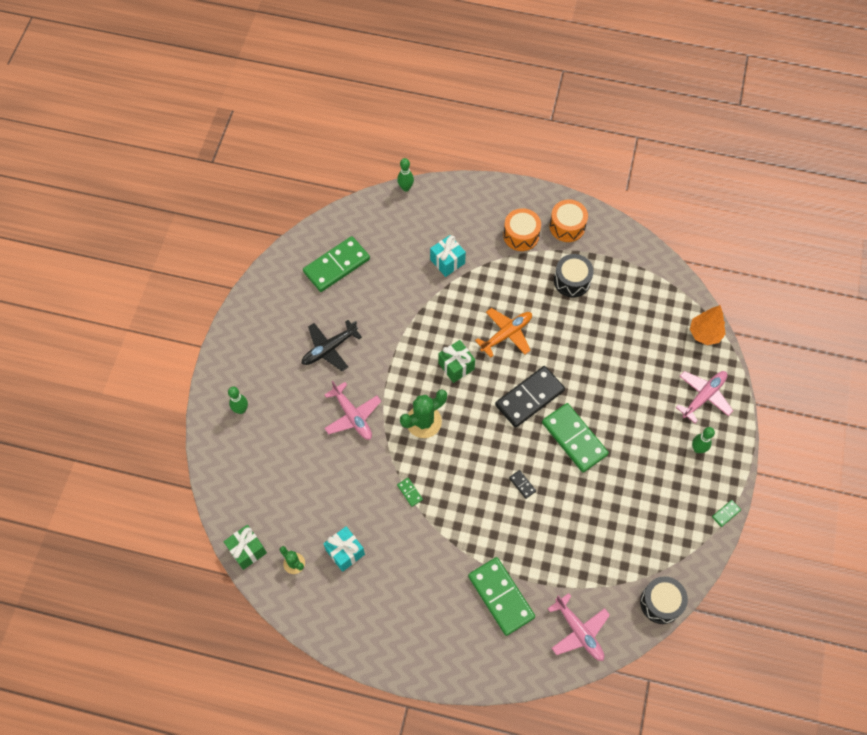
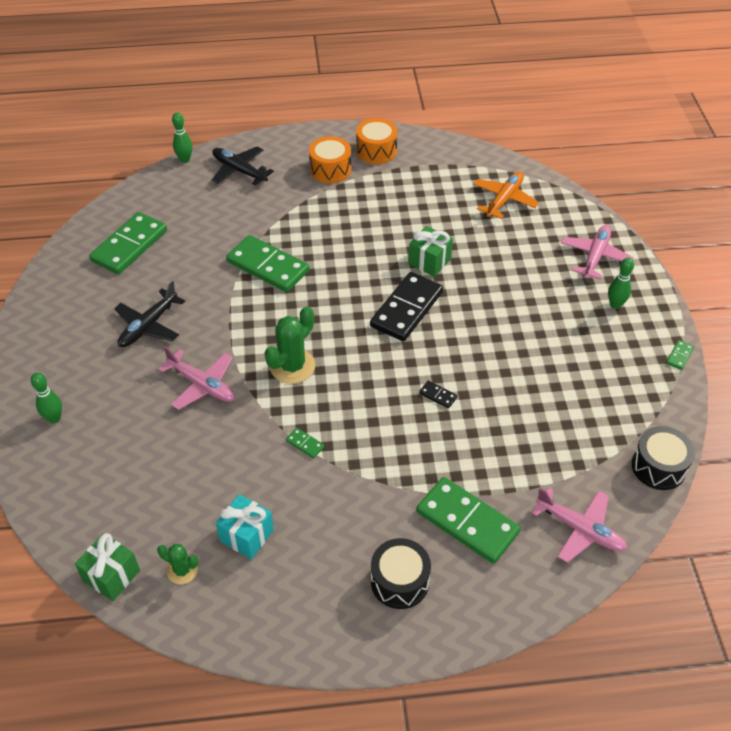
camera: 20 degrees left, 15 degrees down
(446, 213) = (239, 171): none -> black plane
(447, 261) = (258, 211): turquoise gift -> none
(456, 366) = (308, 302): green gift -> green gift (429, 261)
(506, 334) = (353, 258): orange plane -> orange plane (504, 199)
(572, 281) = (403, 194): black drum -> black drum (399, 581)
(574, 438) = (476, 333): green domino -> green domino (268, 266)
(705, 334) = (566, 203): orange tree -> none

